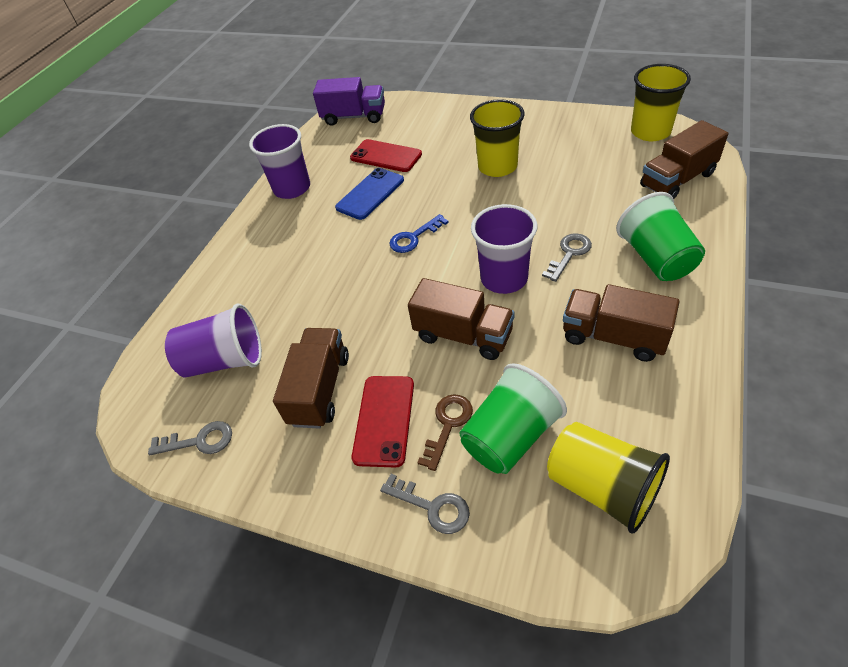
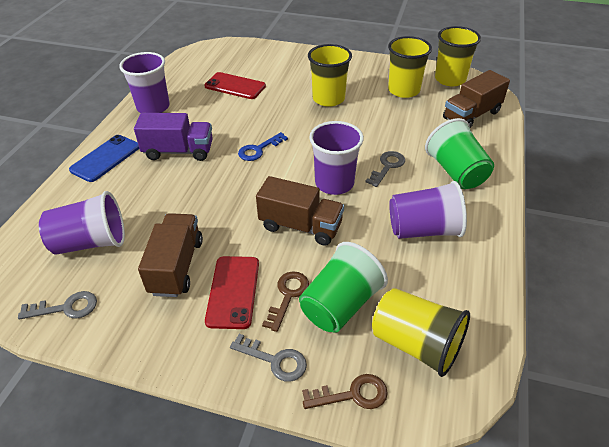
camera: 10 degrees left, 5 degrees down
(354, 117) = (208, 55): purple truck -> purple truck (179, 151)
(370, 194) = (221, 114): blue phone -> blue phone (105, 158)
(524, 551) = (352, 394): none -> brown key
(591, 150) = (403, 90): none -> yellow cup
(613, 337) = (423, 230): brown truck -> purple cup

